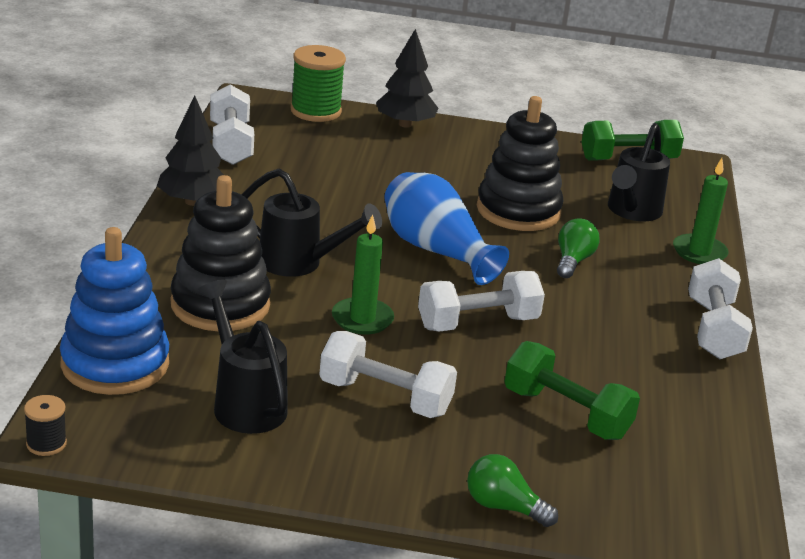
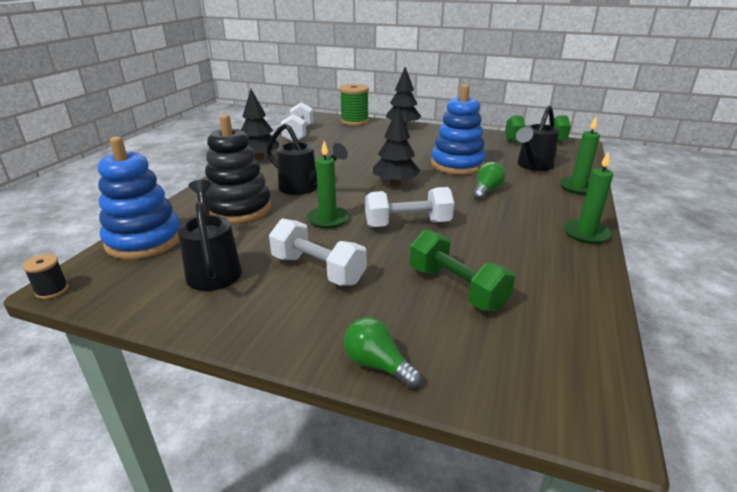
camera: 15 degrees right, 0 degrees up
(435, 250) = (395, 183): blue vase -> black tree
(518, 211) = (457, 164): black stacking toy -> blue stacking toy
(713, 330) = (586, 234): white dumbbell -> green candle

